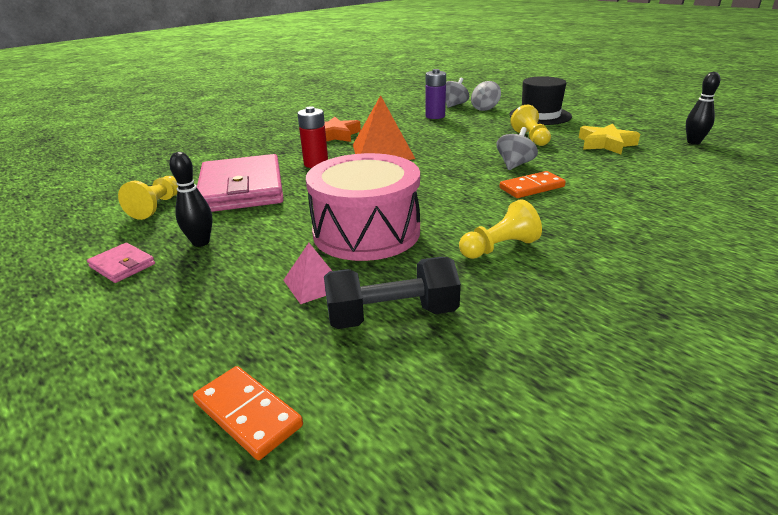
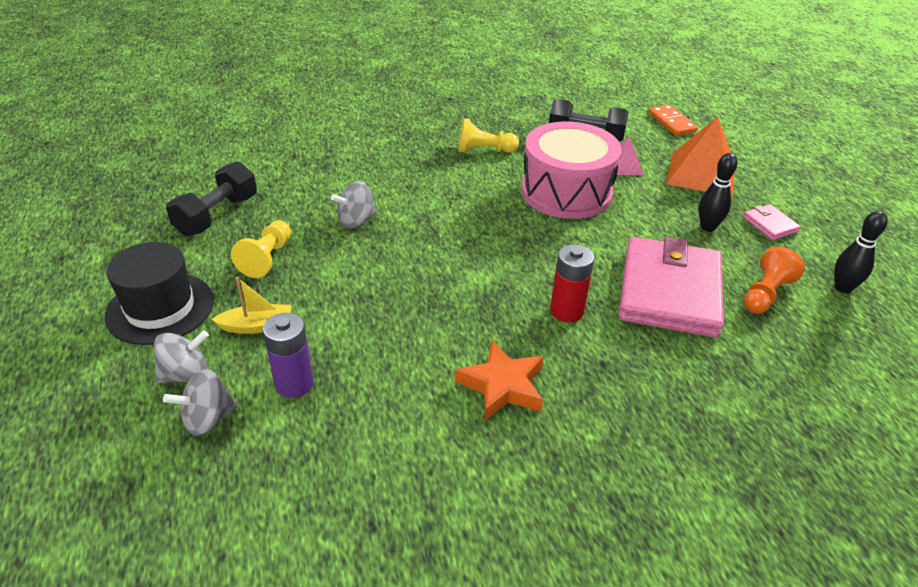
camera: 155 degrees left, 10 degrees up
(157, 207) = (765, 294): yellow pawn -> orange pawn
(382, 151) = (467, 305): orange pyramid -> orange pyramid (701, 174)
(483, 122) = (257, 326): none -> yellow boat
(531, 187) = (387, 188): orange domino -> none
(605, 144) = (217, 215): yellow star -> black dumbbell
(693, 142) = (141, 185): black bowling pin -> black bowling pin (843, 288)

